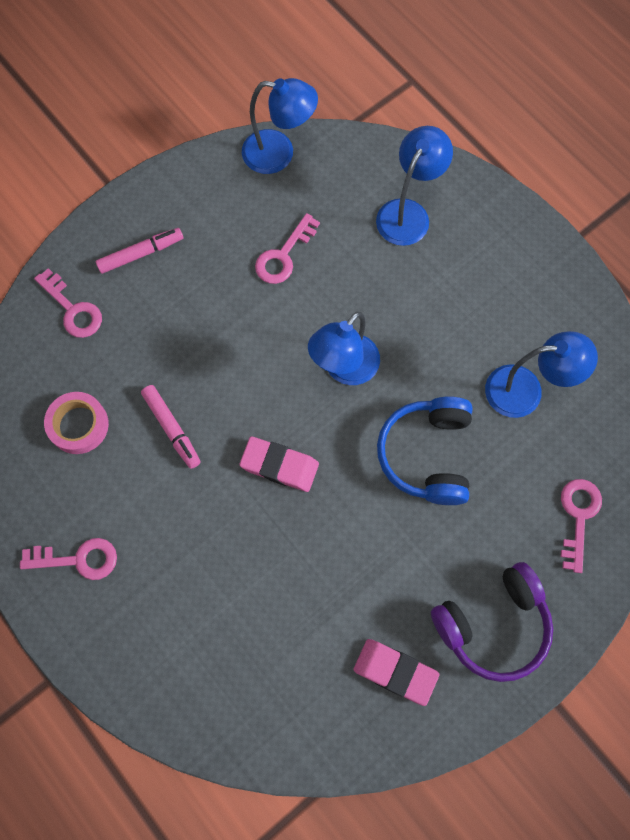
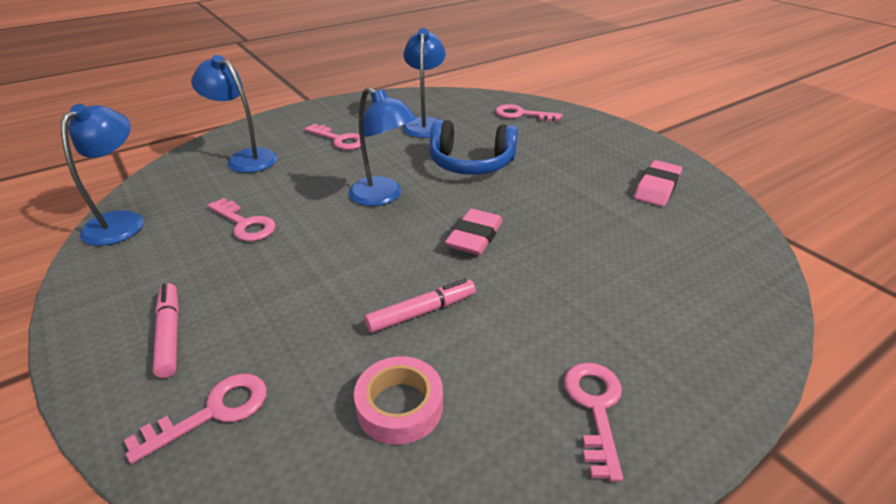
camera: 85 degrees left, 35 degrees down
(466, 298) = (339, 140): none -> pink key
(493, 625) = (606, 147): purple headphones -> none

